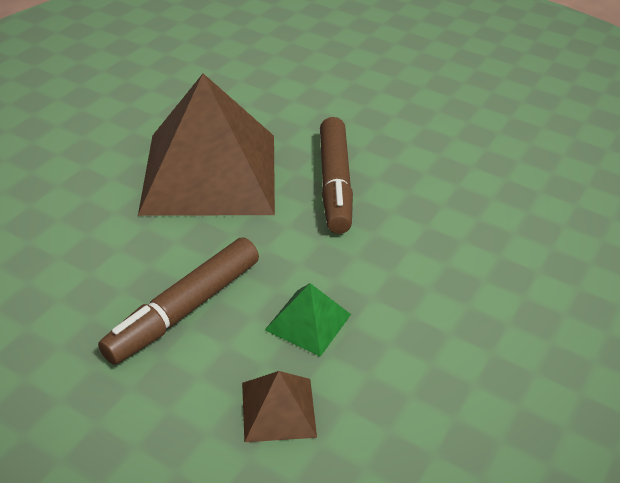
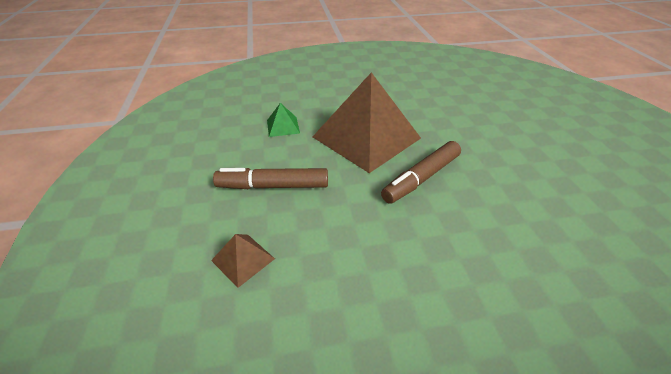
camera: 50 degrees right, 0 degrees up
(308, 322) = (312, 232): green pyramid -> green pyramid (283, 126)

